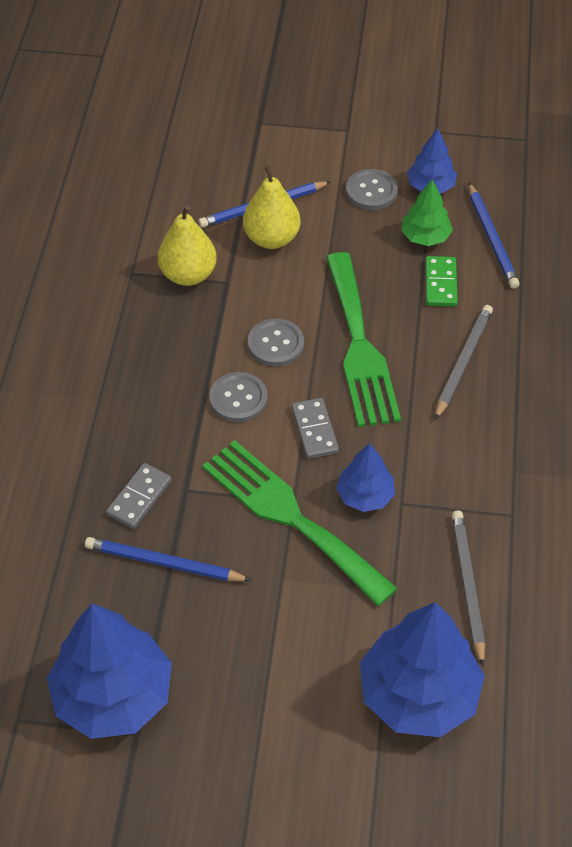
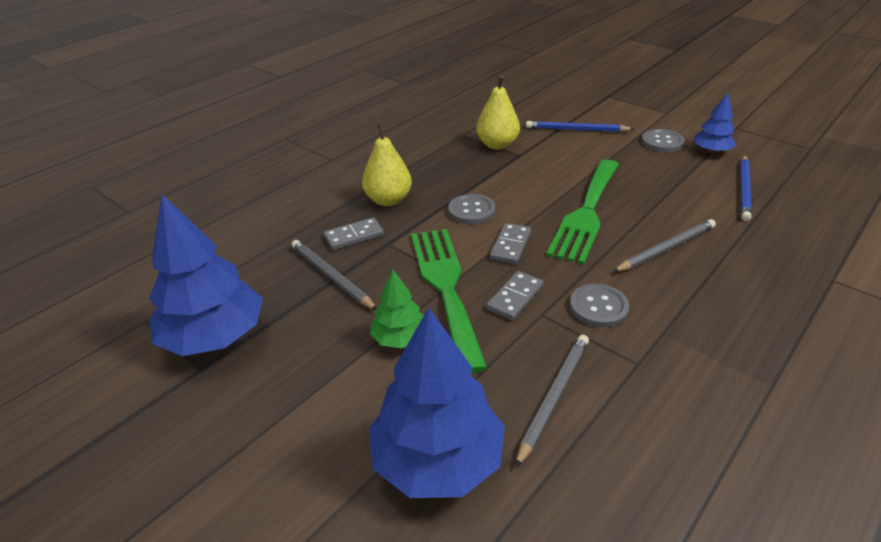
camera: 35 degrees right, 15 degrees down
(163, 563) = (331, 276): blue pencil -> grey pencil
(271, 238) = (569, 144): yellow pear -> yellow pear (388, 200)
(275, 344) = (524, 193): grey button -> grey button (598, 307)
(365, 495) = (515, 297): blue tree -> grey domino
(425, 237) = (687, 174): green tree -> green tree (400, 338)
(441, 283) = (681, 200): green domino -> none

